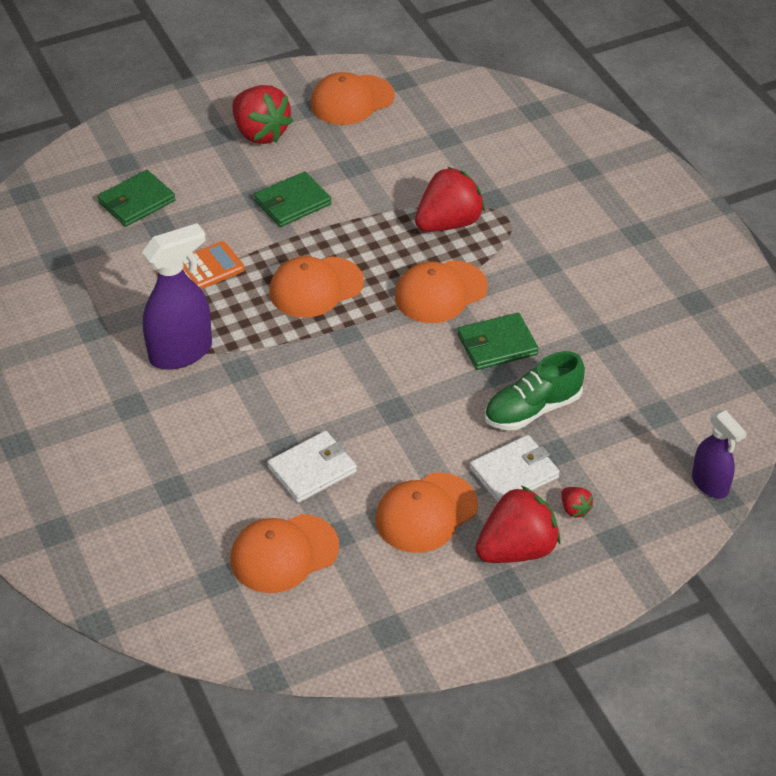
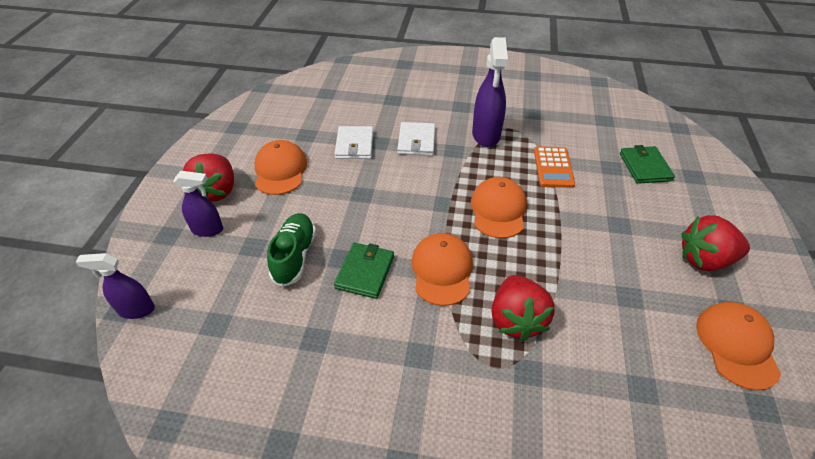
camera: 125 degrees right, 0 degrees up
(284, 553) = (316, 116): orange cap -> none
(292, 202) = (600, 239): green wallet -> none
(514, 473) = (261, 219): white wallet -> white wallet (416, 141)
(574, 509) = (208, 229): red strawberry -> purple spray bottle

